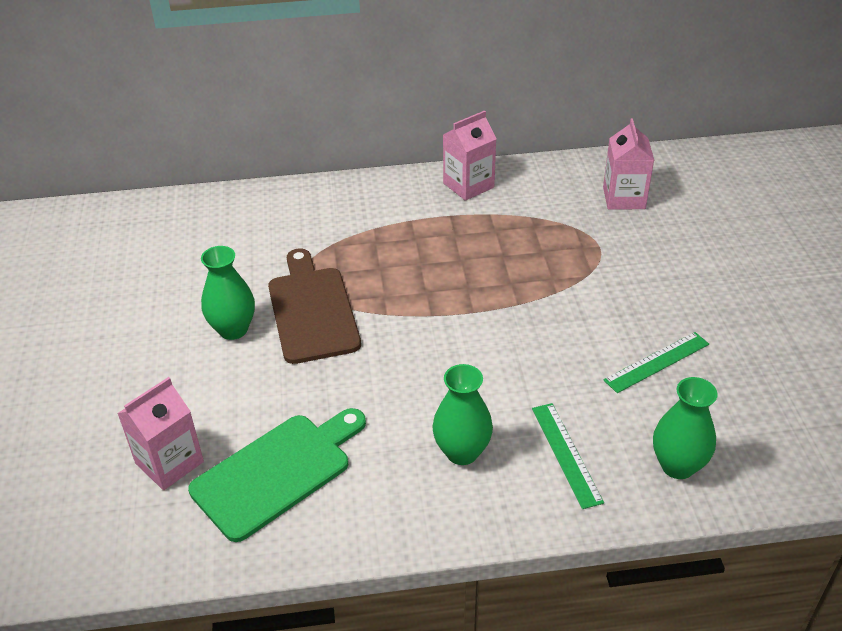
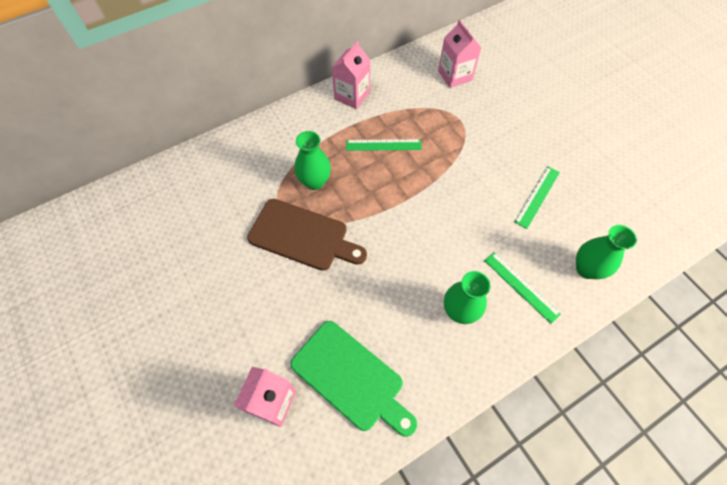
camera: 25 degrees left, 20 degrees up
(233, 329) = (255, 272): green vase -> green vase (314, 182)
(277, 472) = (351, 377): green cutting board -> green cutting board turned 105 degrees clockwise
(312, 310) = (302, 236): brown cutting board -> brown cutting board turned 150 degrees clockwise
(476, 247) = (383, 145): none -> green ruler

